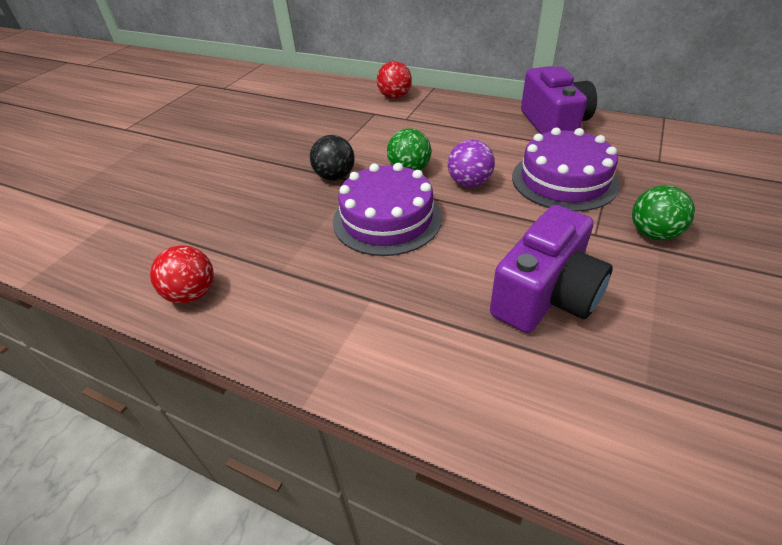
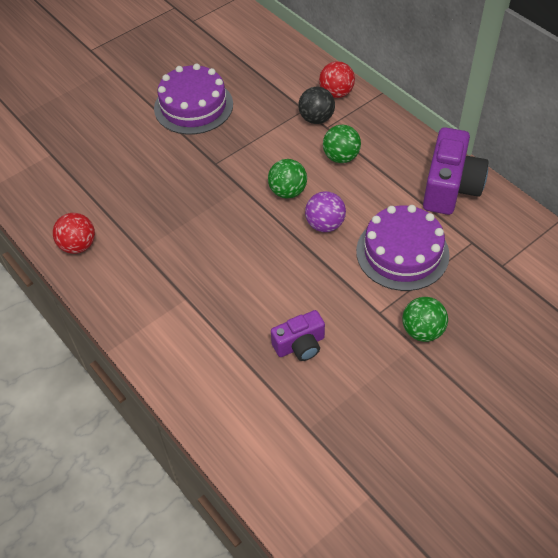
camera: 25 degrees right, 10 degrees up
(335, 177) = (226, 175): black ball -> black ball (316, 119)
(387, 219) = (239, 234): purple cake -> purple cake (193, 106)
(438, 133) = (341, 157): none -> green ball
(545, 295) = (300, 345): purple camera -> purple camera, size x0.59

